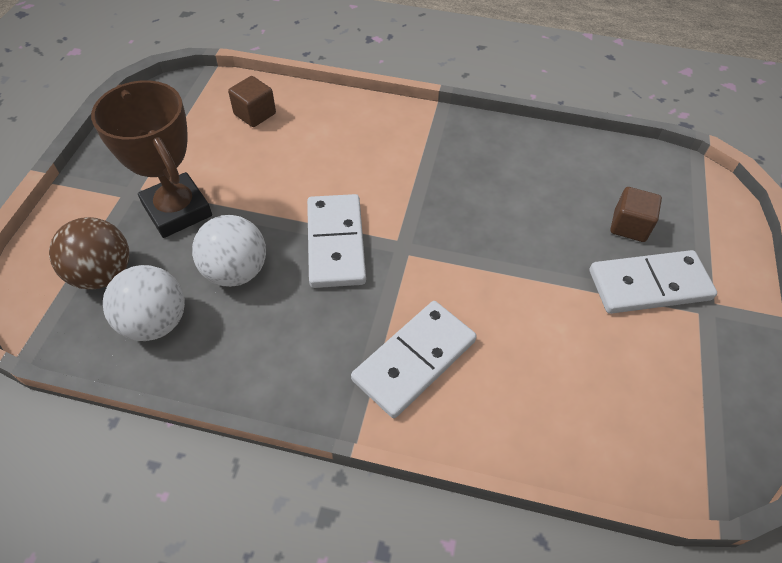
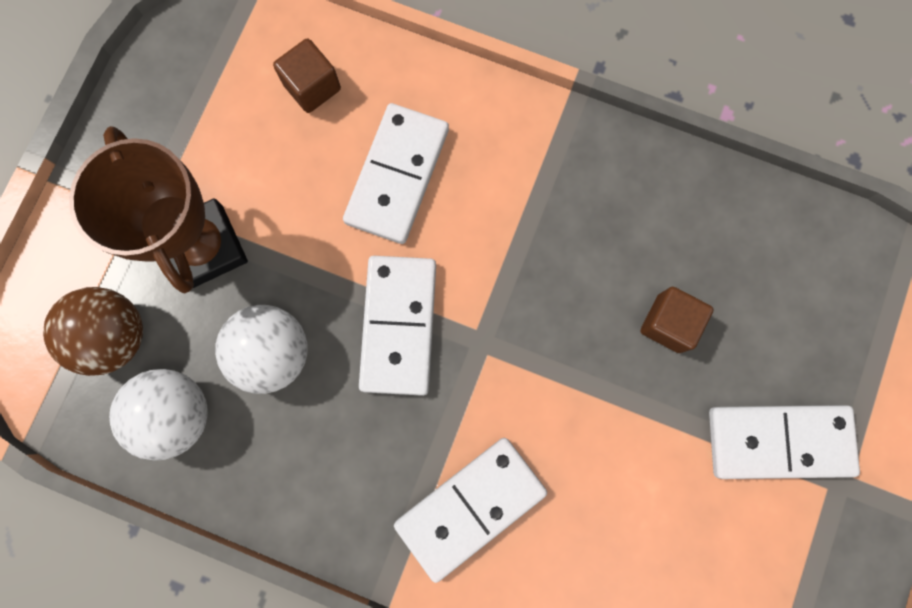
camera: 10 degrees right, 25 degrees up
(322, 155) = (397, 175): none -> white domino
(629, 226) = (781, 346): brown cube -> brown cube (668, 323)

